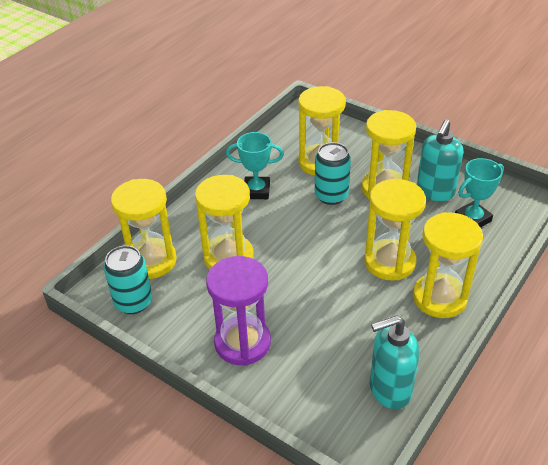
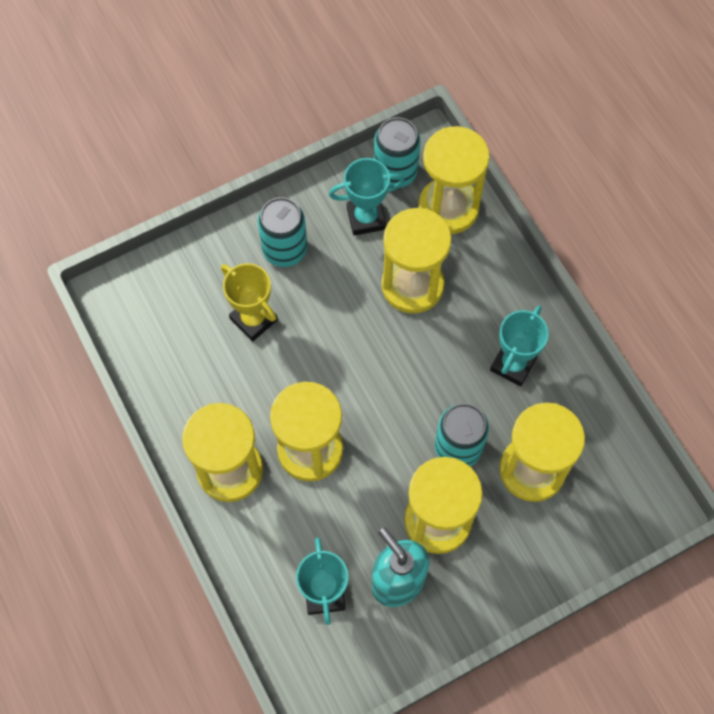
camera: 115 degrees right, 25 degrees up
(185, 304) = (366, 218): none -> turquoise trophy
(242, 343) = (285, 250): purple hourglass -> turquoise can
(316, 336) = (253, 319): none -> yellow trophy
(389, 390) = (153, 351): turquoise soap dispenser -> none

